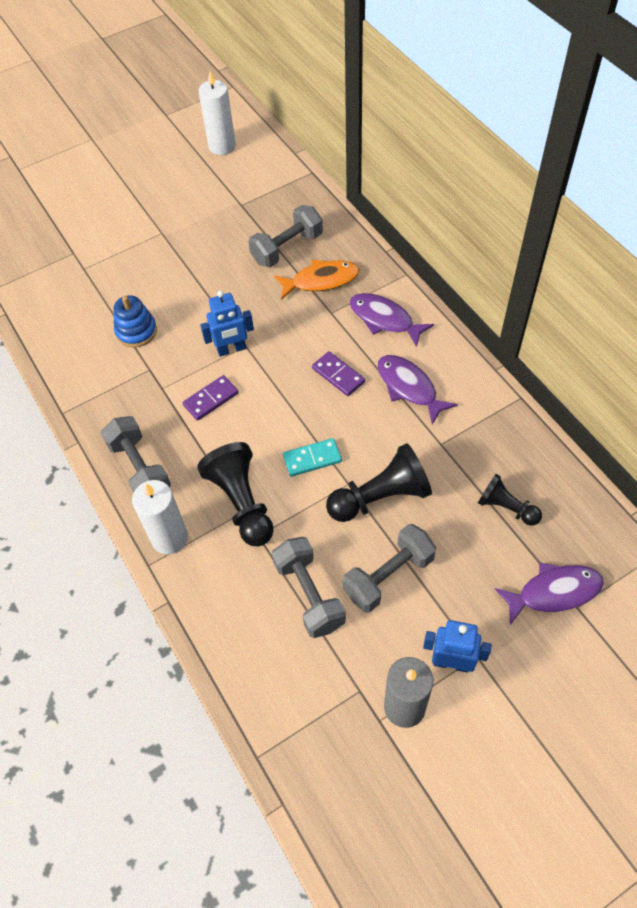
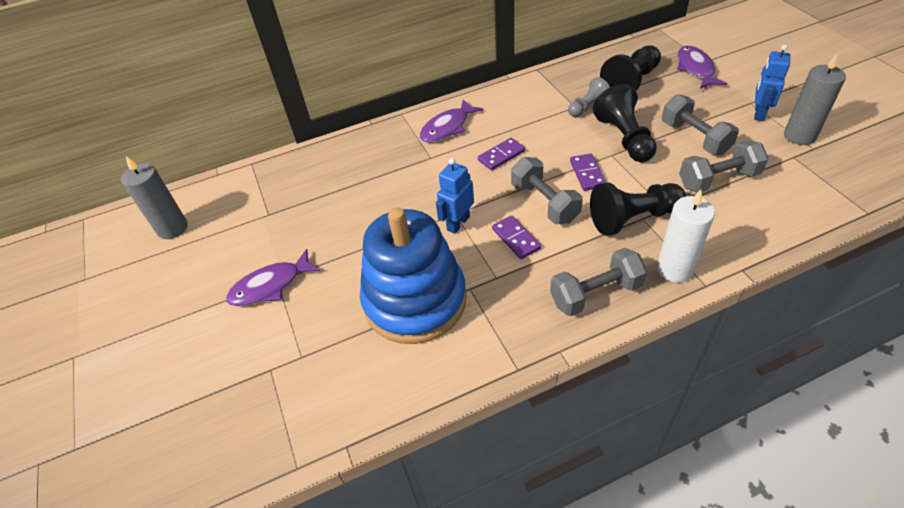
camera: 80 degrees left, 10 degrees down
(136, 331) = (415, 301): blue stacking toy -> blue stacking toy, size x2.24
(222, 146) = (172, 228): white candle -> grey candle
(231, 349) = (458, 223): blue robot -> blue robot turned 135 degrees counterclockwise
(287, 248) = (343, 182): grey dumbbell -> grey dumbbell (544, 203)
(312, 459) = (587, 174): turquoise domino -> purple domino
(321, 281) = (391, 162): orange fish -> none
(409, 387) = (520, 118): purple fish -> purple fish (270, 286)
(441, 457) = (588, 107): none -> grey pawn
(506, 507) = (631, 82): black pawn -> black pawn, size x1.65

